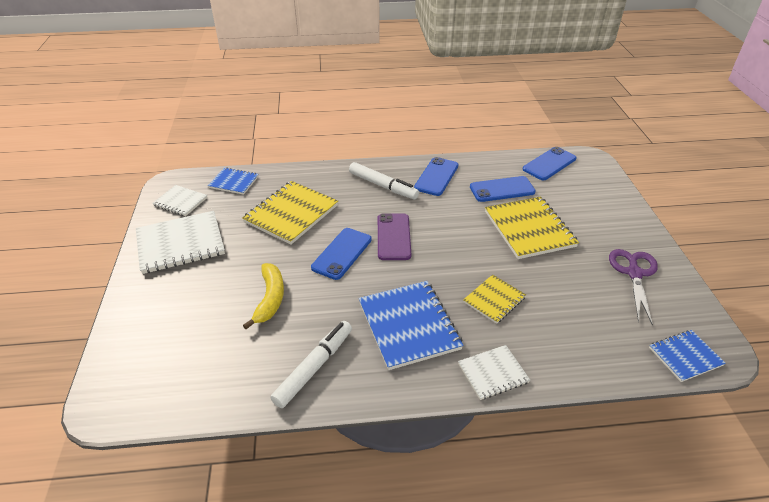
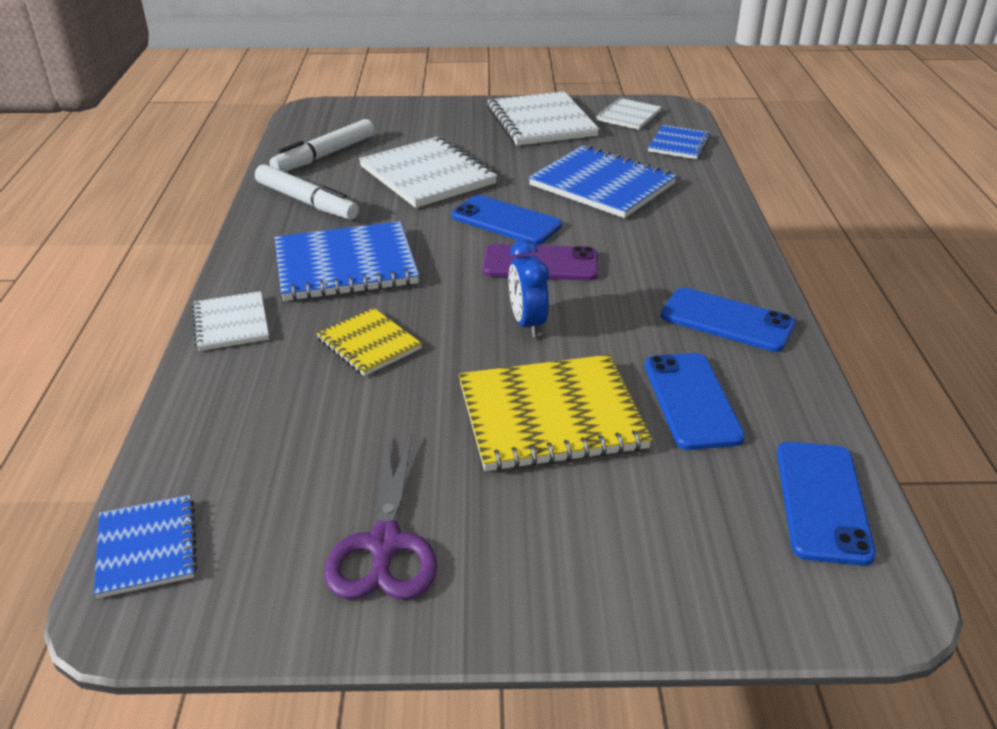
camera: 95 degrees right, 5 degrees down
(270, 299) = (427, 175): yellow banana -> white notebook
(291, 214) = (602, 185): yellow notebook -> blue notebook
(383, 186) = (685, 261): white marker -> white marker (324, 155)
(456, 239) = (527, 323): none -> blue clock
(549, 164) = (822, 501): blue phone -> blue phone turned 45 degrees clockwise
(634, 273) = (384, 544): purple scissors -> purple scissors turned 75 degrees clockwise

